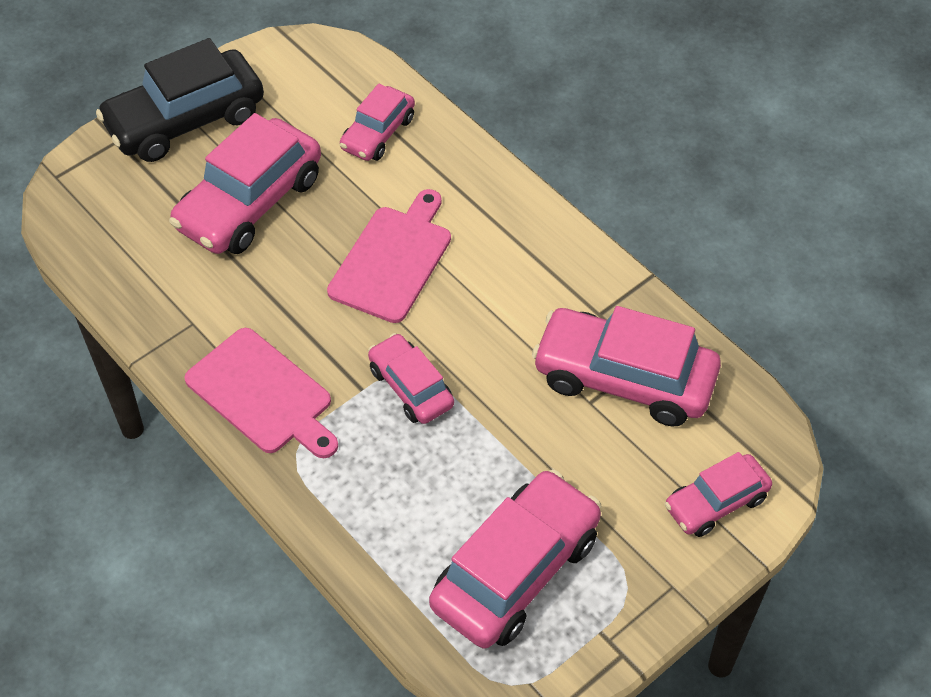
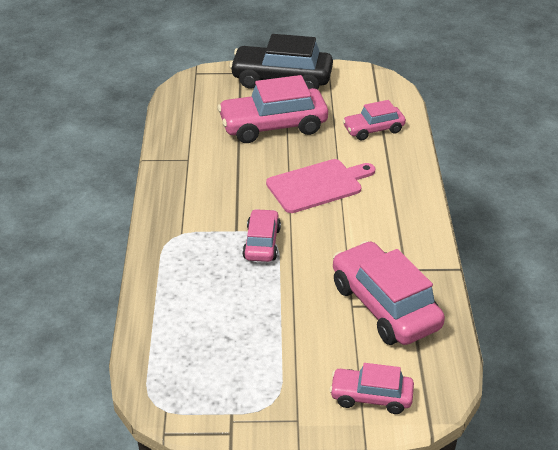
camera: 40 degrees right, 15 degrees down
(263, 395) = (185, 205): pink cutting board -> none
(515, 571) = (219, 356): pink car -> none

